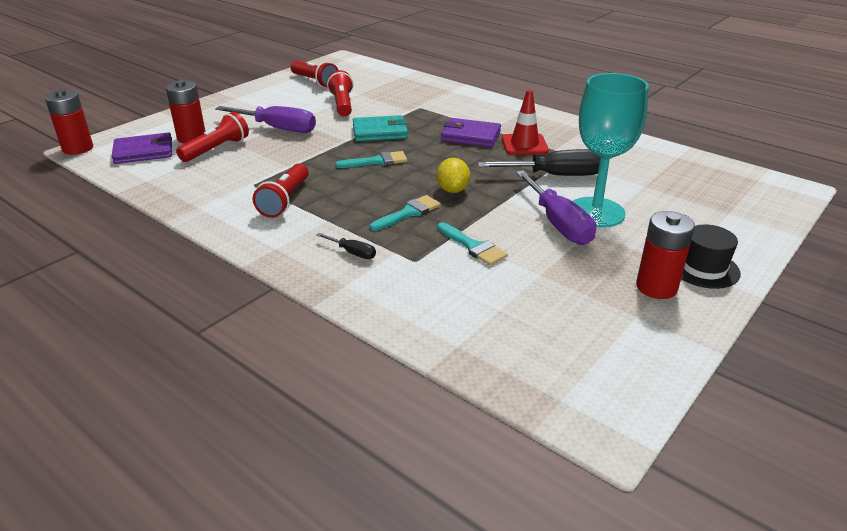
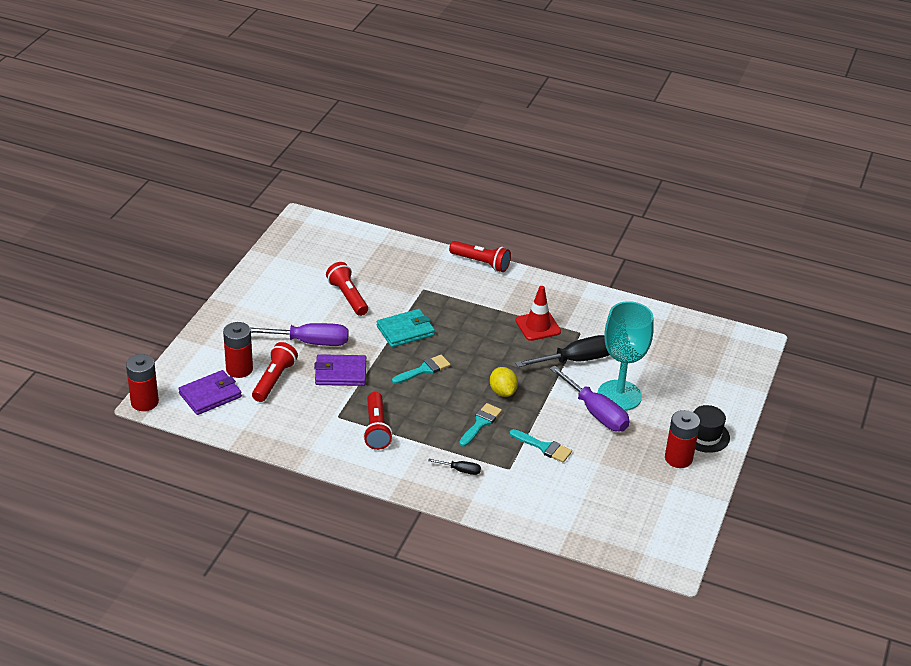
camera: 20 degrees left, 5 degrees up
(315, 81) = (298, 265): red flashlight -> red flashlight (481, 263)
(471, 136) = (488, 322): purple wallet -> purple wallet (340, 373)

